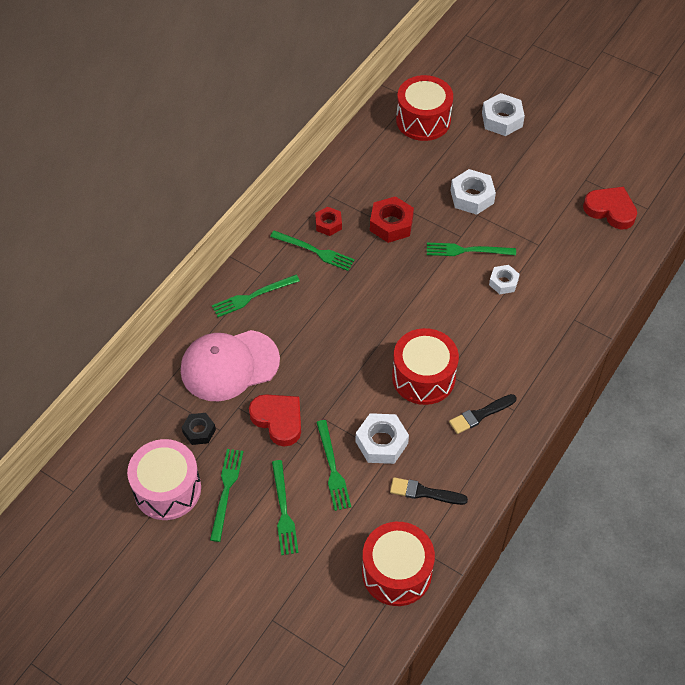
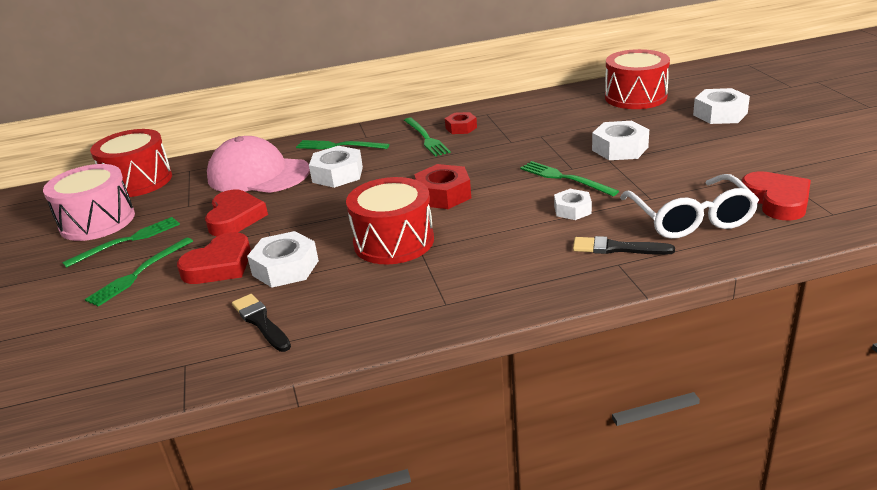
camera: 45 degrees right, 25 degrees down
(199, 431) = (174, 200): black nut -> none
(296, 331) = (337, 174): none -> white nut
(332, 468) = (220, 265): green fork -> red heart
(391, 224) = (515, 143): red nut -> red nut (443, 195)
(396, 572) = (136, 368): red drum -> red drum (138, 181)
(480, 415) = (405, 291): black brush -> black brush (617, 248)
(578, 254) = (691, 219): none -> white glasses

